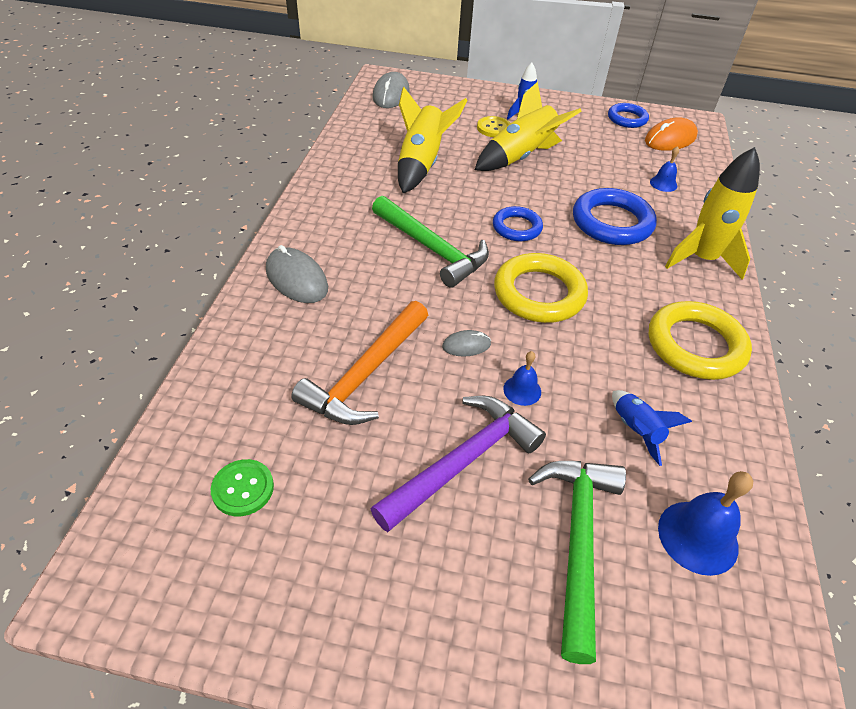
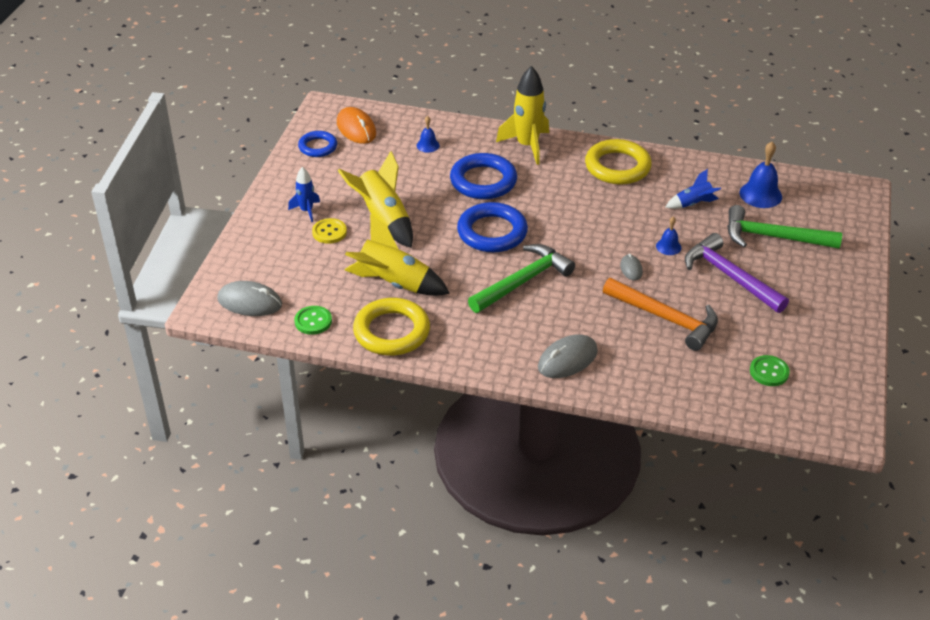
camera: 85 degrees left, 5 degrees down
(366, 123) = (313, 321): none -> green button
(517, 227) = (492, 232): blue ring -> blue ring, size x1.67
(539, 293) = (573, 229): yellow ring -> yellow ring (391, 331)

